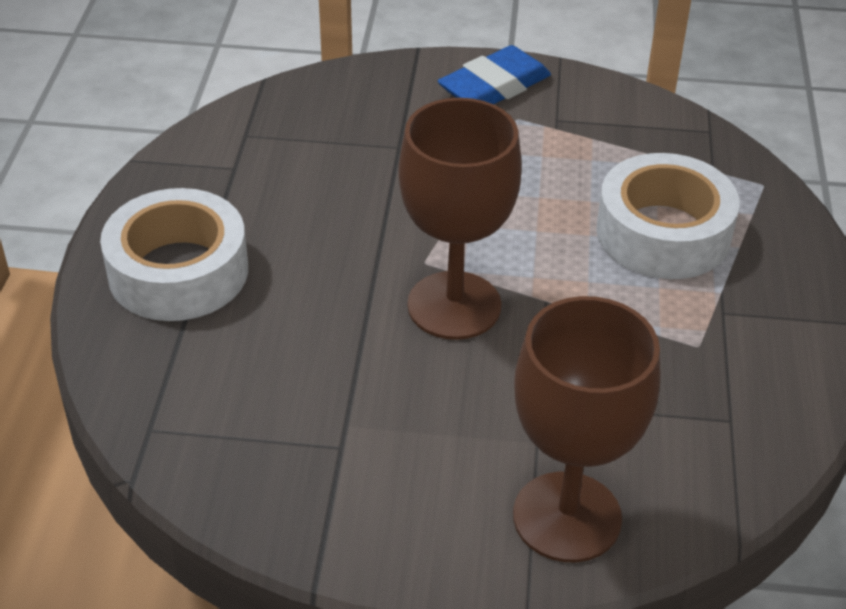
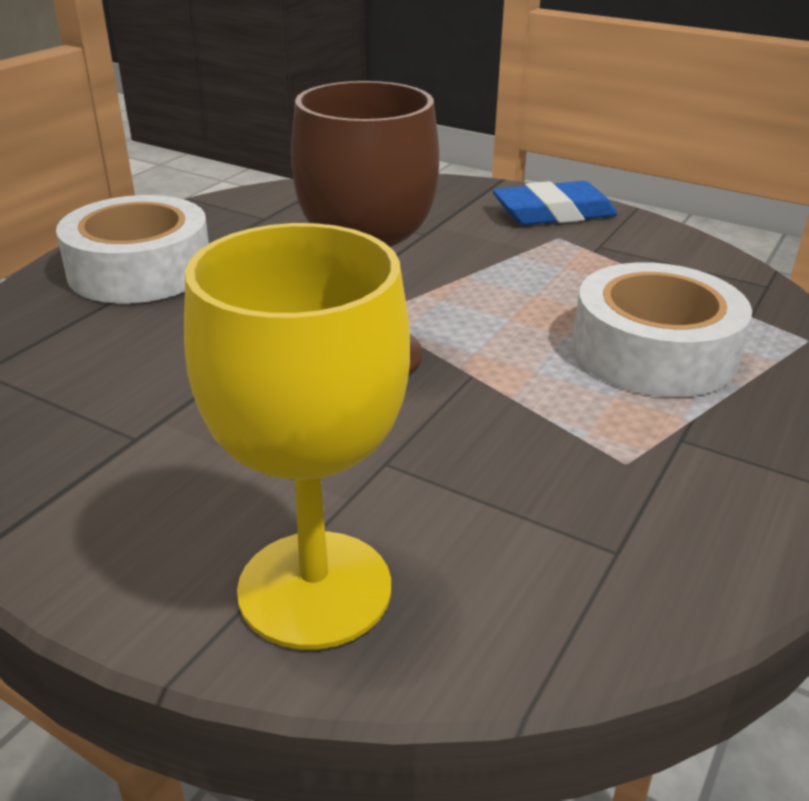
camera: 25 degrees right, 10 degrees down
(567, 517) = (315, 588): brown goblet -> yellow goblet

